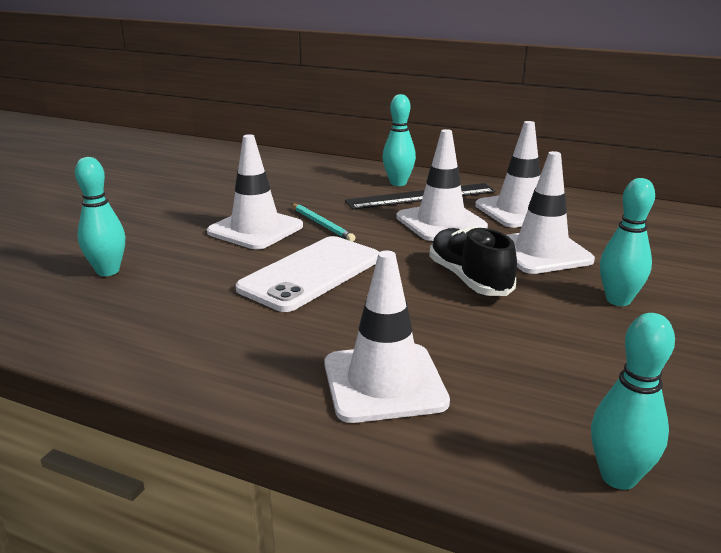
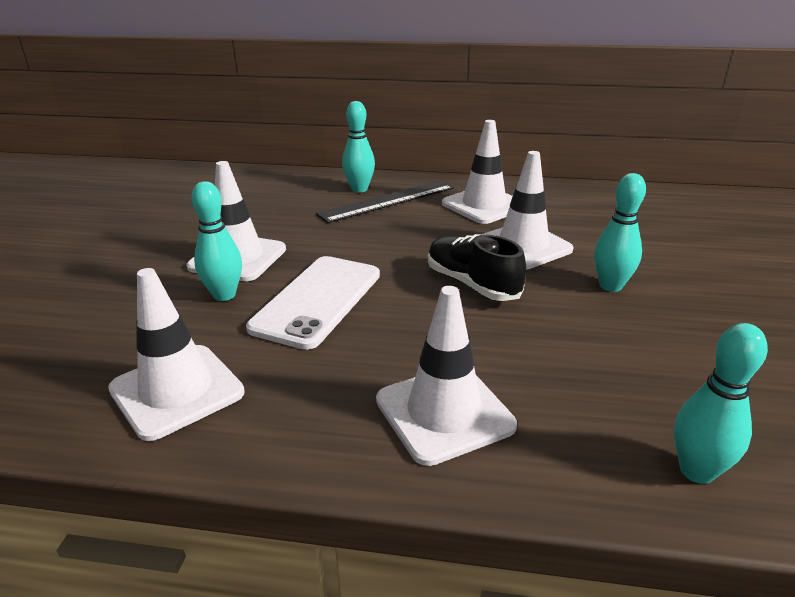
camera: 15 degrees left, 5 degrees up
(108, 271) = (93, 331): turquoise bowling pin -> turquoise bowling pin (224, 295)
(322, 224) = (304, 243): turquoise pencil -> none
(441, 222) = (418, 226): white traffic cone -> white traffic cone (177, 391)

